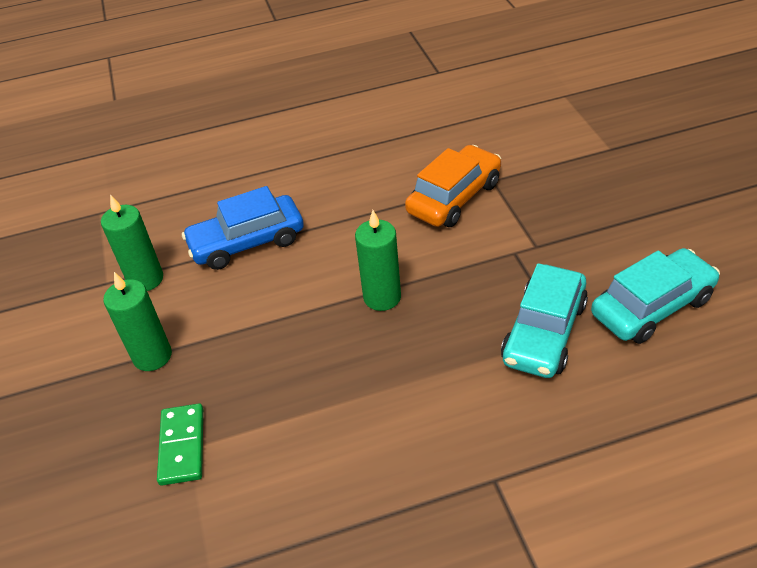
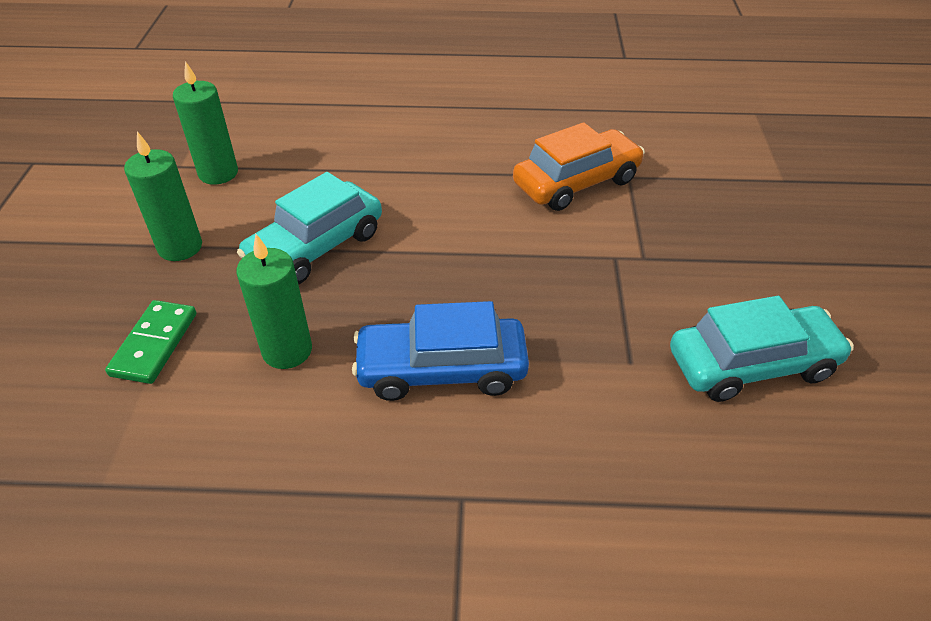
camera: 15 degrees right, 0 degrees up
(247, 242) = (336, 167): blue car -> blue car (441, 370)
(382, 297) = (443, 260): green candle -> green candle (287, 350)
(544, 332) = (605, 352): turquoise car -> turquoise car (316, 247)

